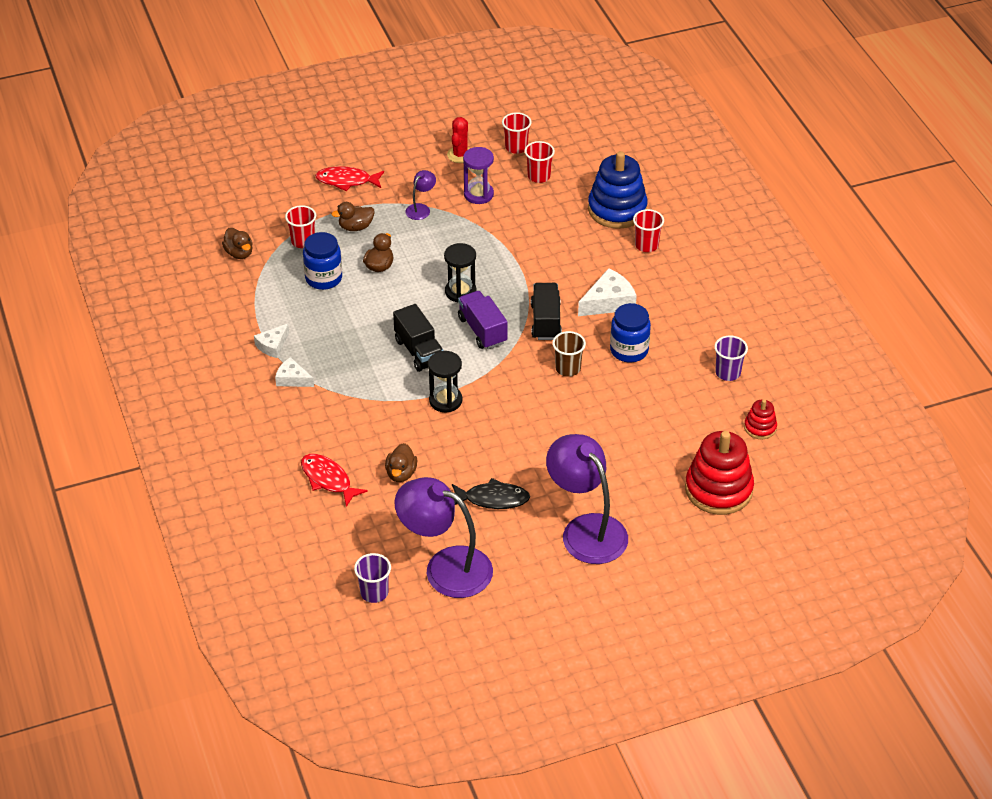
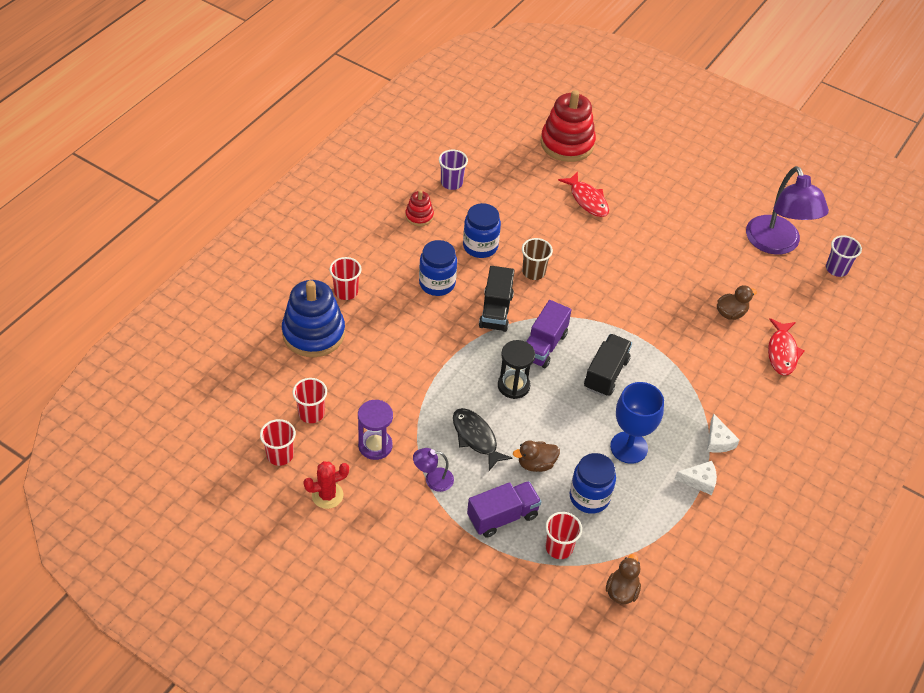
camera: 130 degrees left, 5 degrees up
(340, 324) = (629, 447): none -> blue goblet
(347, 181) = (444, 569): red fish -> red fish (587, 200)
(355, 227) = (502, 516): brown duck -> purple truck
(445, 400) = (638, 327): black hourglass -> none
(493, 499) = (697, 250): black fish -> black fish (476, 438)
(546, 321) = (496, 311): black truck -> black truck turned 45 degrees counterclockwise
(586, 529) = (669, 191): purple lamp -> none
(608, 302) = (437, 283): white cheese -> blue jar
(760, 427) = (490, 146): red stacking toy -> red stacking toy (419, 216)

